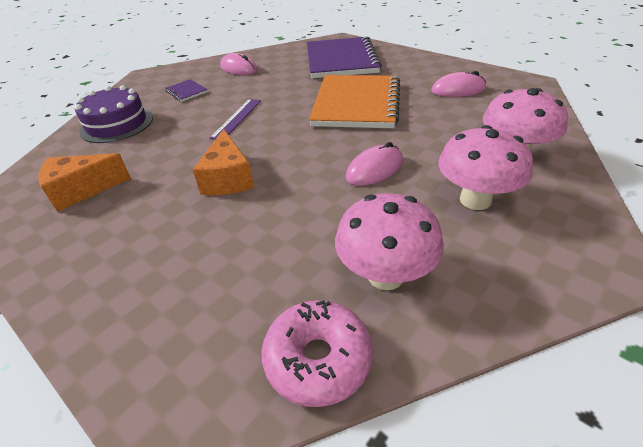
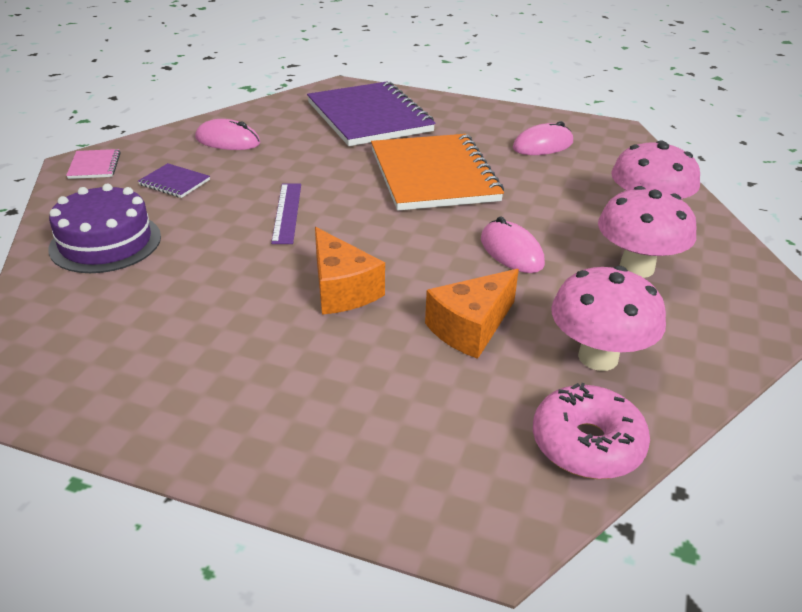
camera: 25 degrees left, 5 degrees down
(82, 191) = (143, 338): orange cheese -> orange cheese (471, 328)
(152, 77) = (94, 166): none -> pink notebook
(374, 169) = (511, 251): pink mouse -> pink mouse turned 60 degrees counterclockwise

